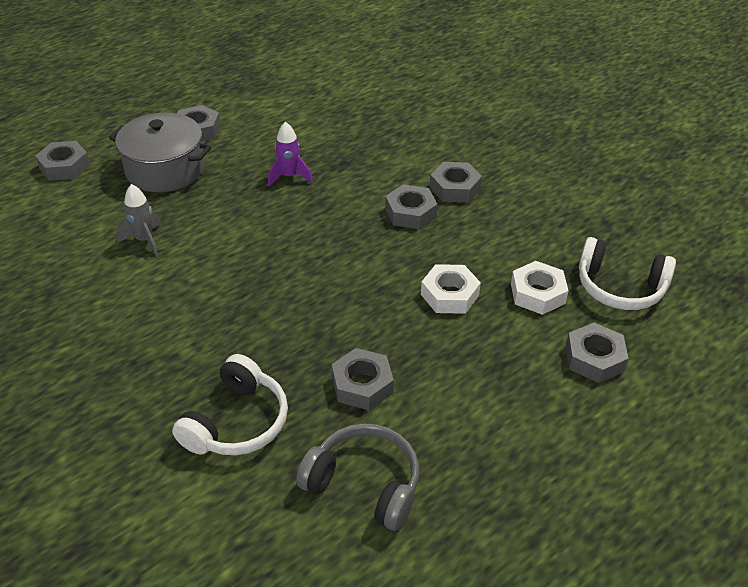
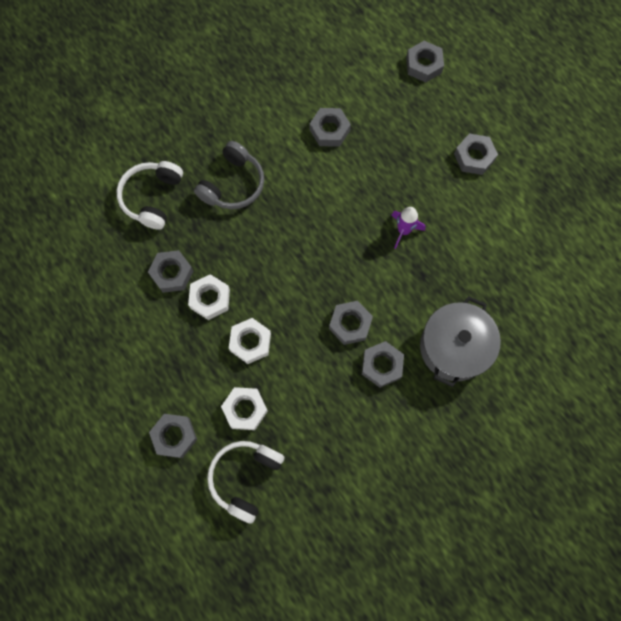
camera: 95 degrees right, 30 degrees up
(145, 240) = (329, 130): grey rocket -> grey nut
(165, 169) = (417, 136): grey pot -> grey pot (454, 347)
(237, 422) = (152, 198): white headphones -> white headphones turned 75 degrees clockwise
(364, 484) = (95, 269): grey headphones -> grey headphones (233, 184)
(396, 339) = (210, 299): none -> white nut

